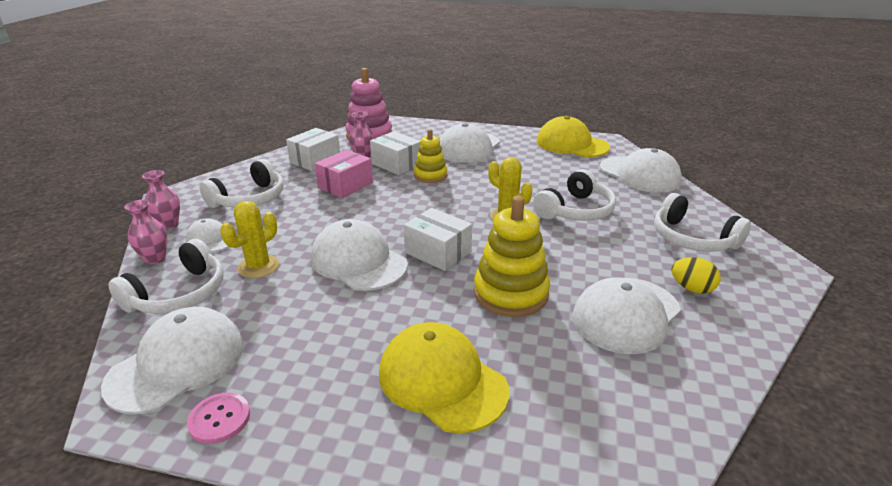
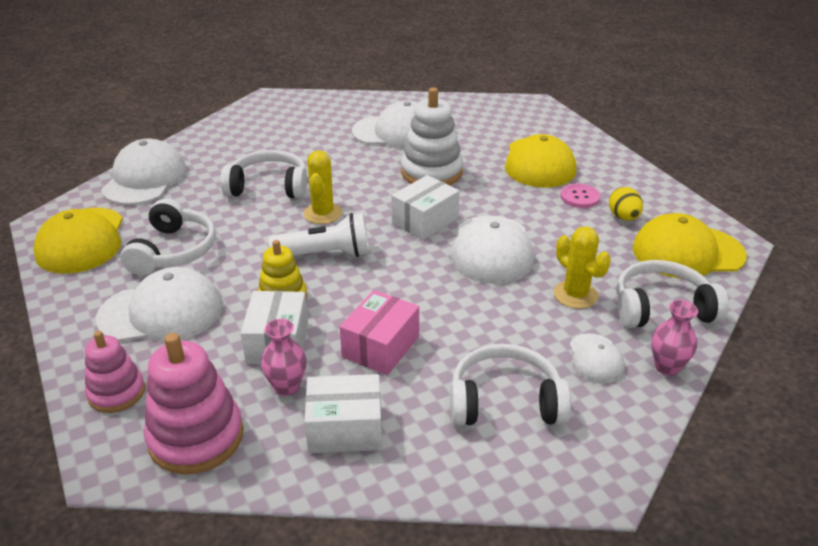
camera: 130 degrees left, 5 degrees up
(169, 225) = (630, 416): pink vase -> none
(177, 363) = (687, 252): white cap -> yellow cap
(219, 419) = (675, 210): pink button -> pink button (580, 197)
(258, 267) = (575, 295): yellow cactus -> yellow cactus turned 60 degrees clockwise
(345, 185) = (380, 346): pink box -> pink box turned 60 degrees counterclockwise
(423, 129) = (116, 392): none -> pink stacking toy
(438, 252) = (425, 221): white box -> white box turned 45 degrees clockwise
(454, 200) = (325, 254): none -> white flashlight
(511, 293) = (431, 172): yellow stacking toy -> white stacking toy
(691, 288) = (336, 120): yellow egg -> yellow egg (623, 217)
(692, 239) = (262, 132): white headphones -> white headphones (173, 251)

